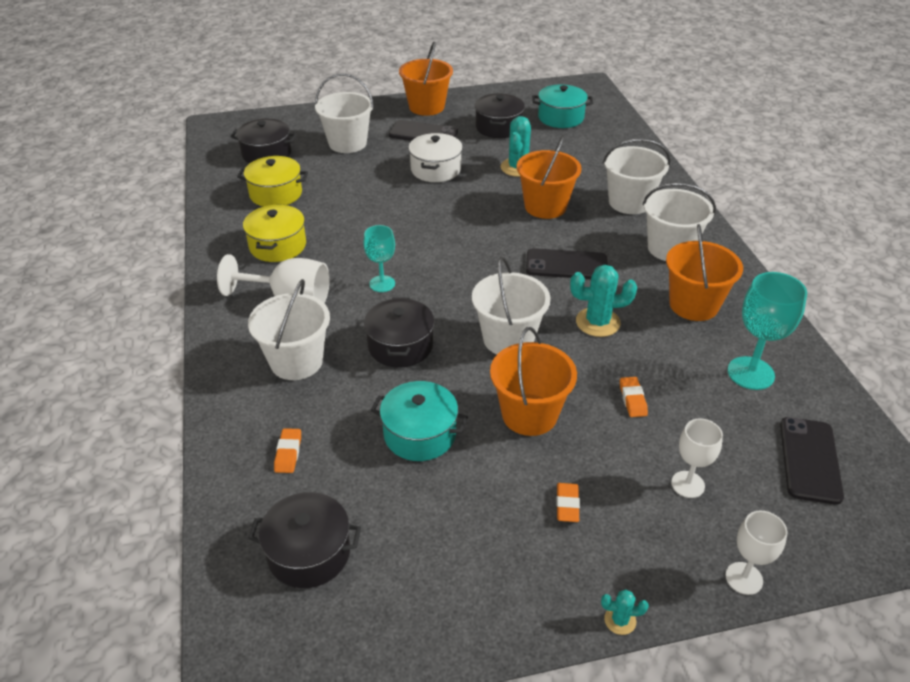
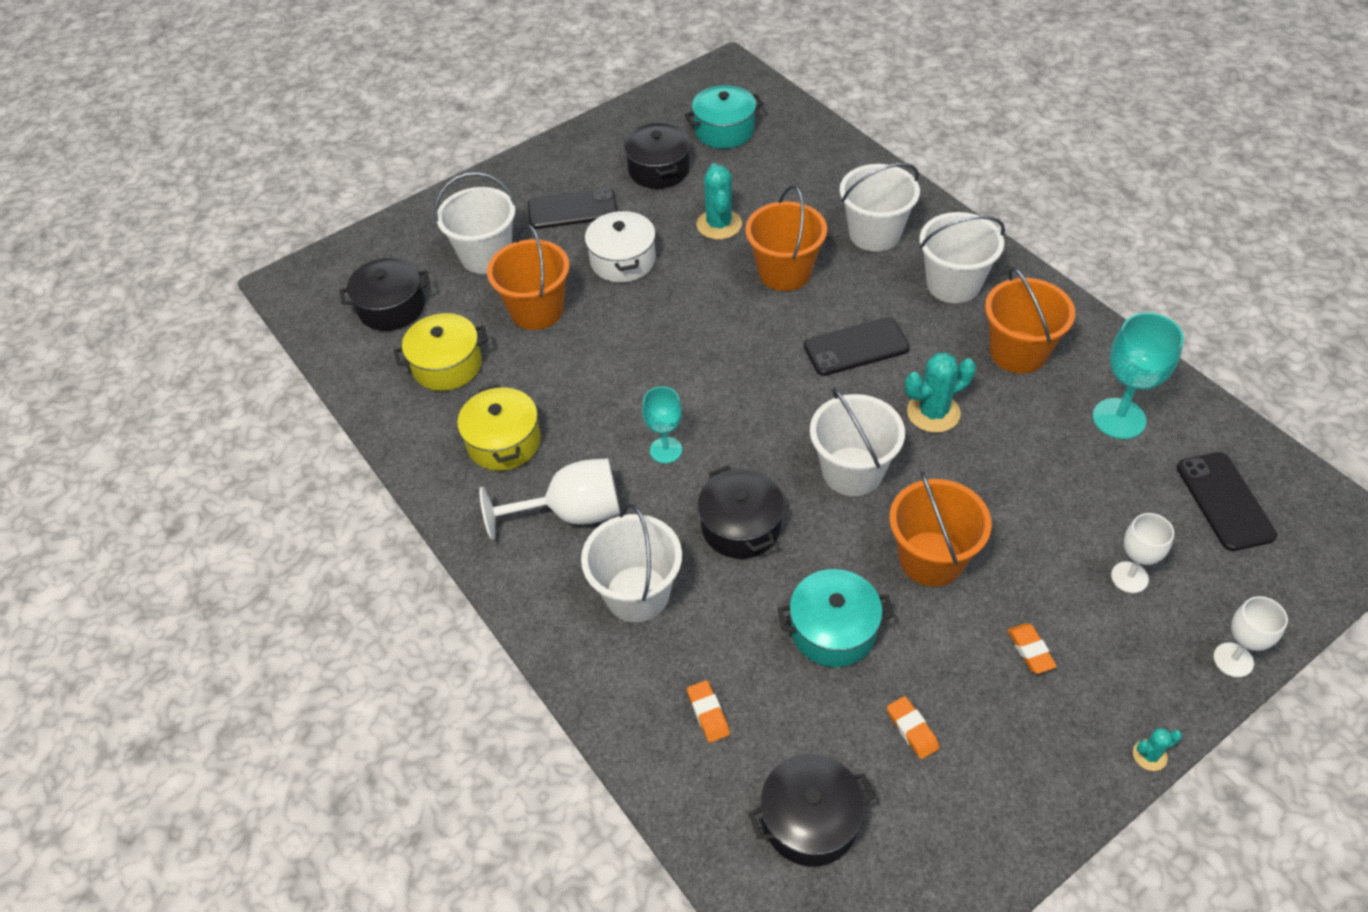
camera: 20 degrees left, 10 degrees up
(426, 107) = (549, 165): orange bucket -> orange bucket (537, 310)
(632, 399) = (1023, 497): orange eraser -> orange eraser (912, 729)

